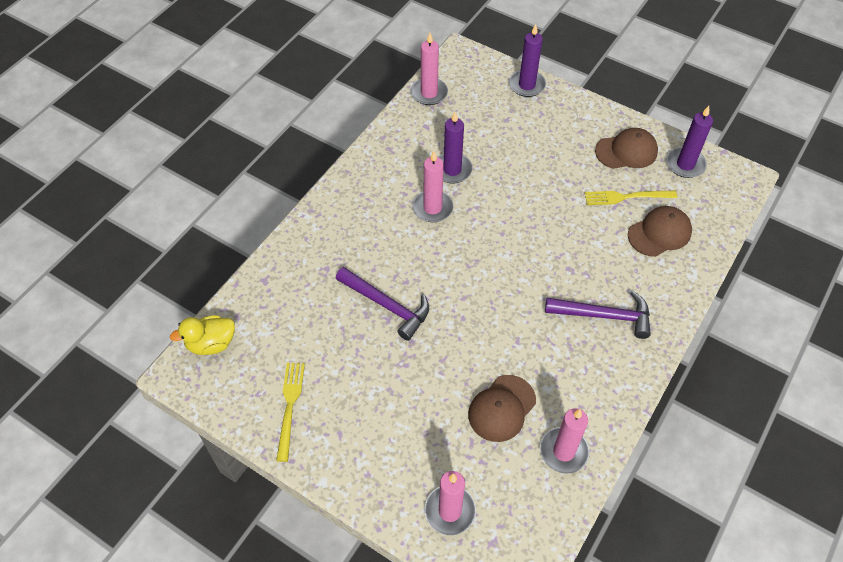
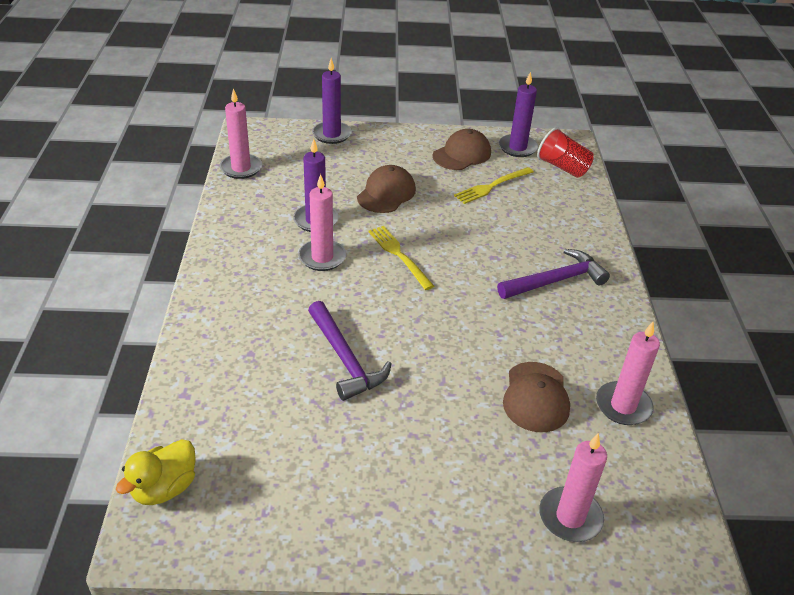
camera: 35 degrees left, 15 degrees down
(290, 406) = (314, 506): yellow fork -> yellow fork (399, 255)
(387, 305) = (345, 359): purple hammer -> purple hammer turned 60 degrees clockwise
(659, 233) = (543, 202): brown cap -> brown cap (386, 193)
(711, 204) = (562, 167): none -> red cup

